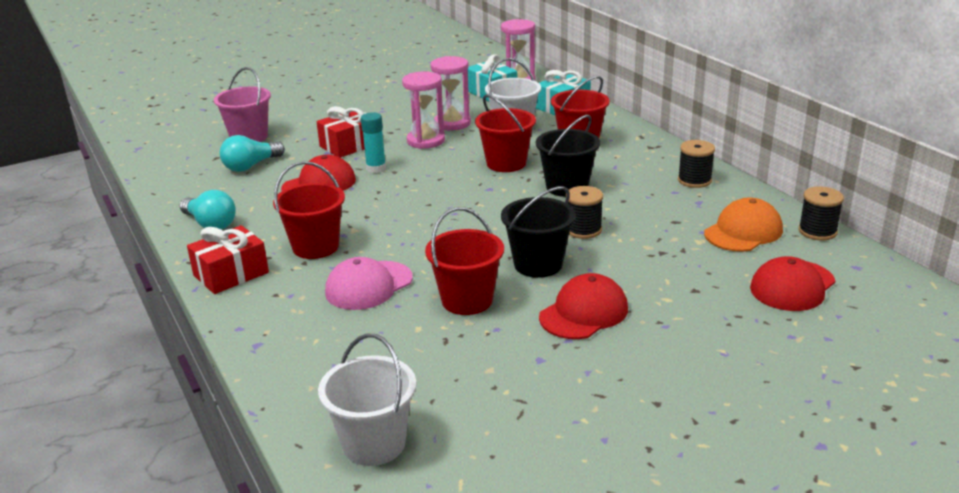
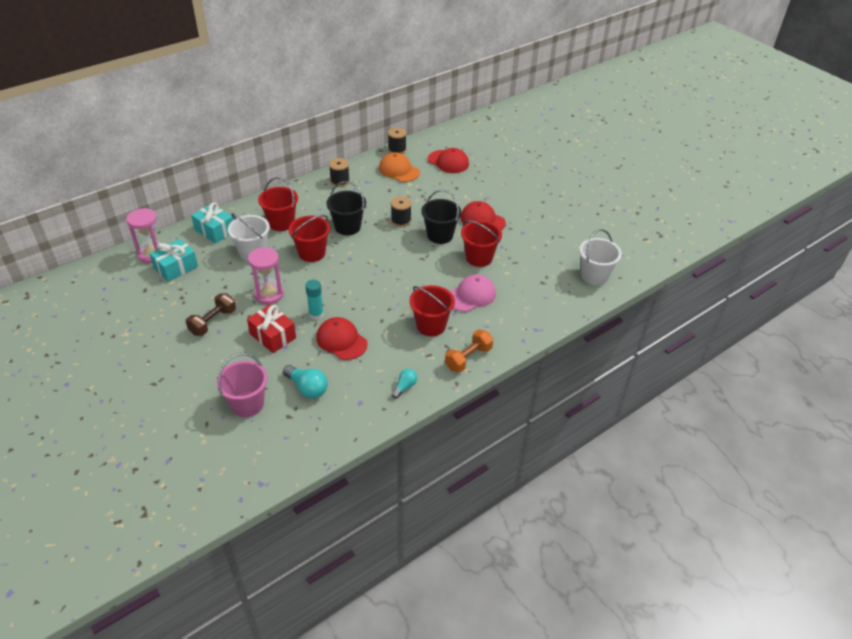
camera: 100 degrees left, 15 degrees up
(210, 224) = (404, 387): turquoise light bulb -> turquoise light bulb, size x0.62
(231, 274) = (468, 358): red gift -> orange dumbbell
(368, 286) = (471, 295): pink cap -> pink cap turned 75 degrees counterclockwise
(388, 115) = (213, 322): none -> brown dumbbell
(452, 123) = (237, 284): pink hourglass -> none

